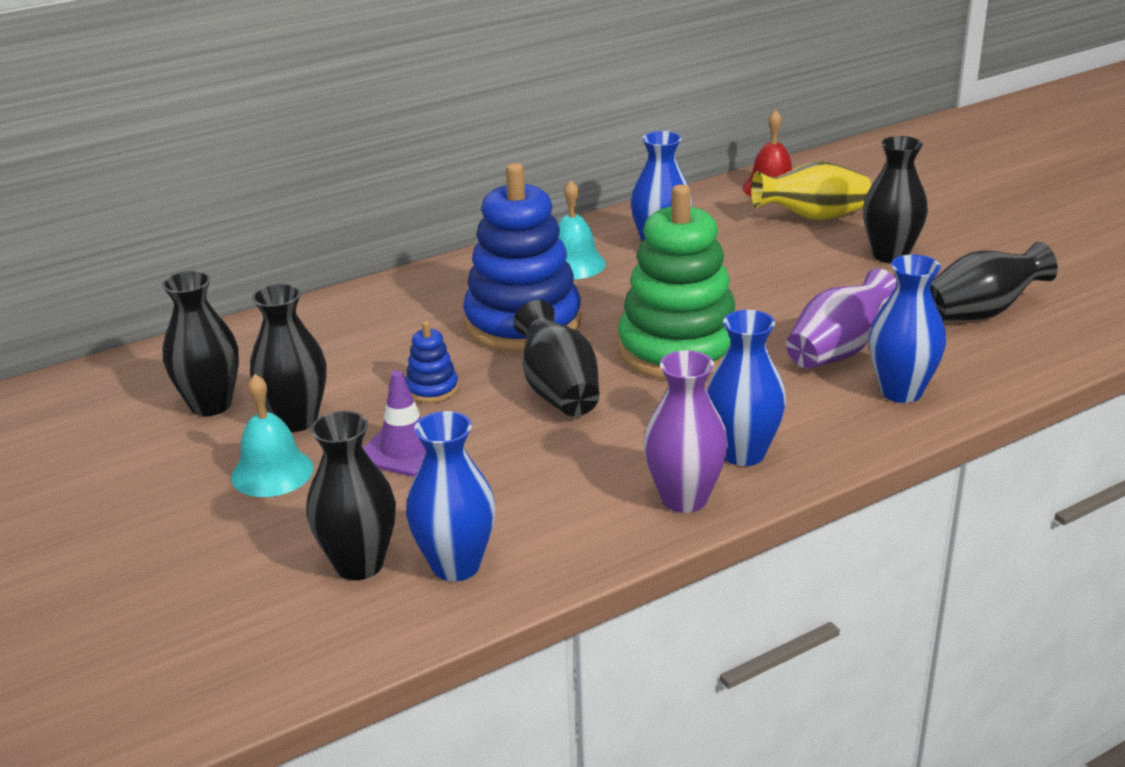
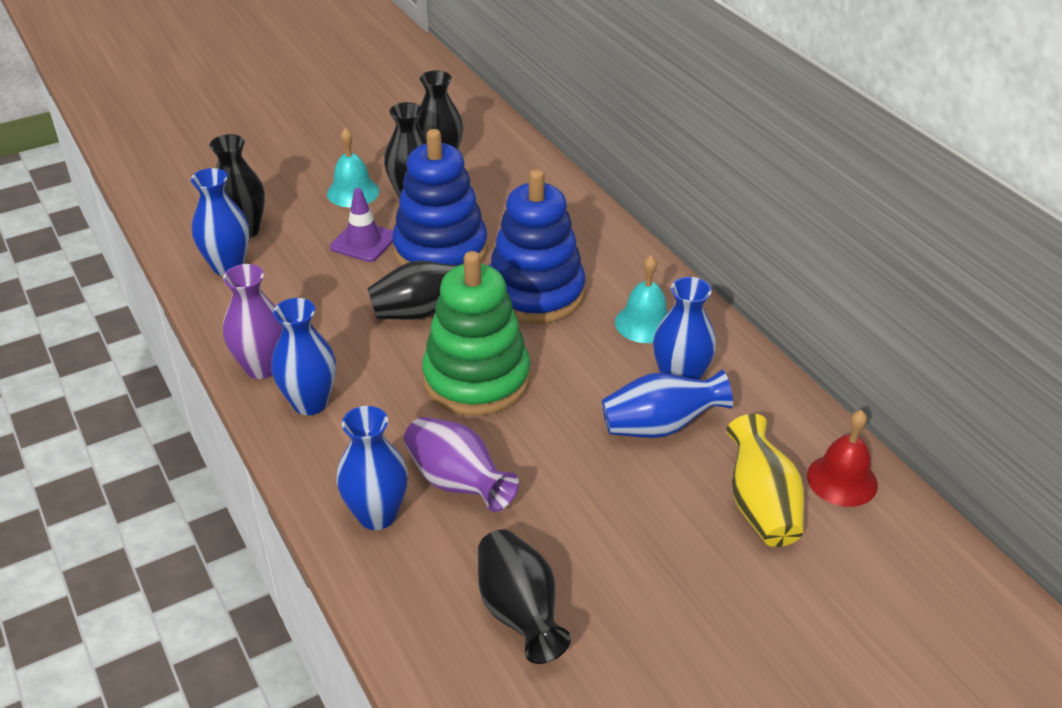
camera: 90 degrees right, 10 degrees up
(432, 389) = (440, 250): blue stacking toy -> blue stacking toy, size x2.38
(728, 256) = (660, 426): none -> blue vase
(890, 255) = (662, 558): black vase -> none

